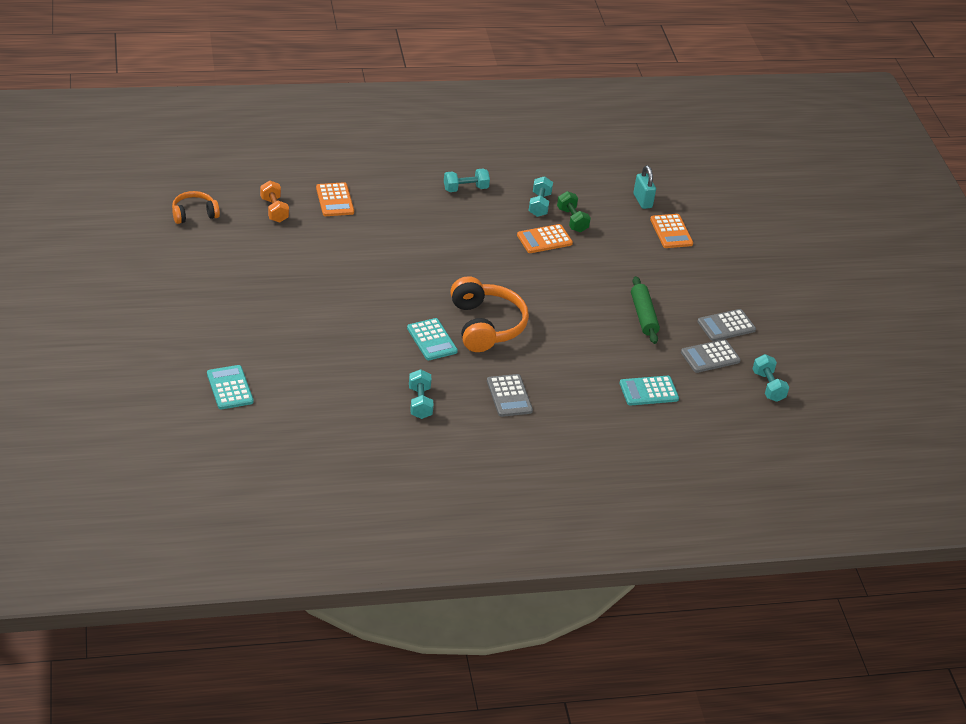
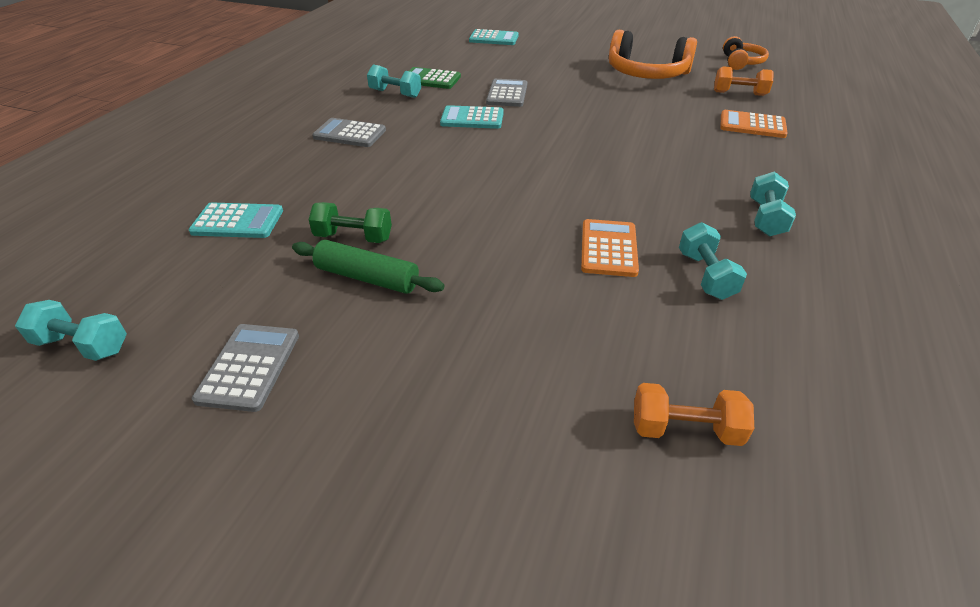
camera: 125 degrees right, 0 degrees up
(372, 393) = (431, 79): none -> green calculator
(486, 325) = (466, 151): orange headphones -> orange headphones (646, 74)
(539, 205) = (705, 275): turquoise dumbbell -> turquoise dumbbell turned 45 degrees clockwise
(572, 220) = (649, 296): green dumbbell -> green dumbbell (353, 237)
(642, 201) = (685, 429): turquoise padlock -> orange dumbbell
(648, 391) = (237, 221): turquoise calculator -> turquoise calculator turned 75 degrees clockwise
(671, 232) = (556, 426): orange calculator -> none
(710, 357) = (216, 309): grey calculator -> grey calculator (507, 94)

